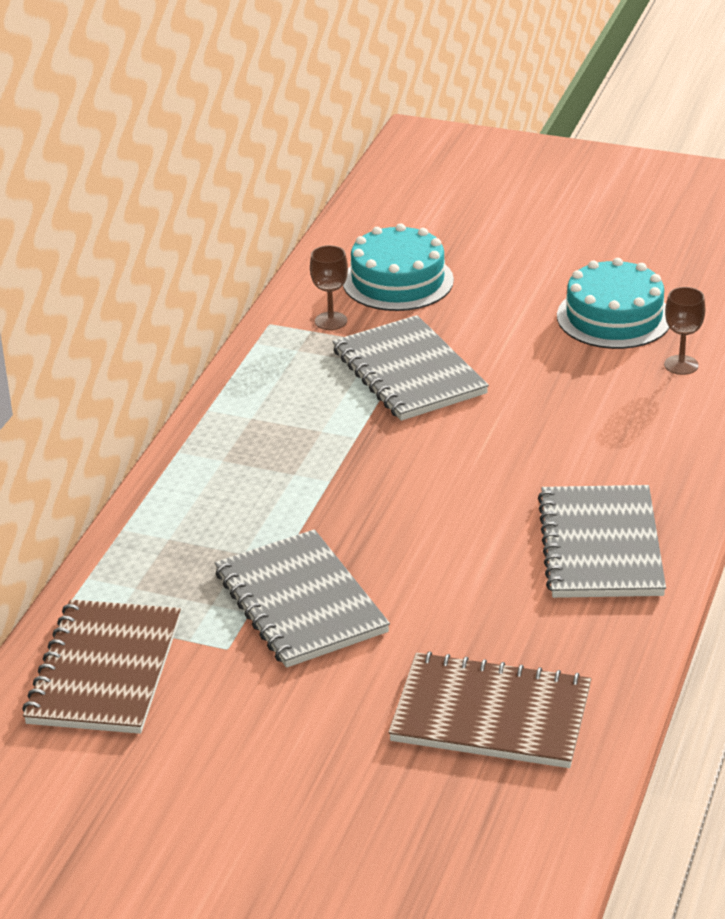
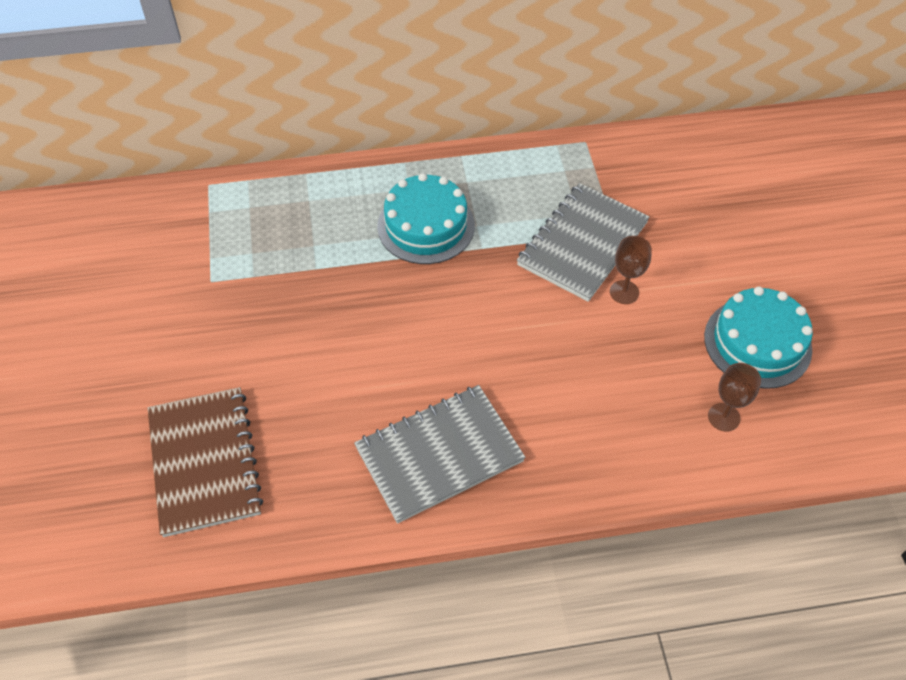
camera: 60 degrees right, 20 degrees up
(105, 670) = (161, 230): brown notebook -> none
(300, 602) = (276, 299): grey notebook -> none
(331, 321) = (614, 172): brown goblet -> brown goblet (624, 292)
(398, 281) = (696, 187): turquoise cake -> turquoise cake (426, 226)

